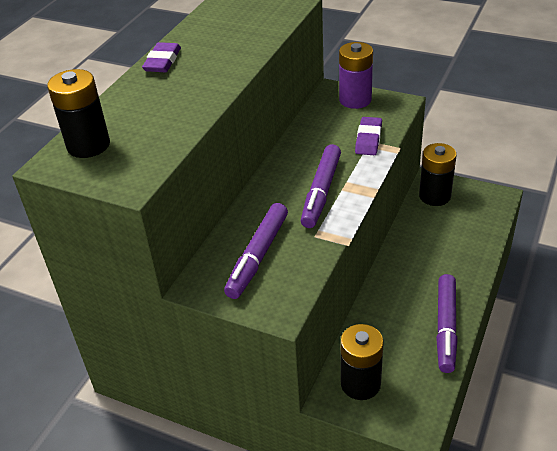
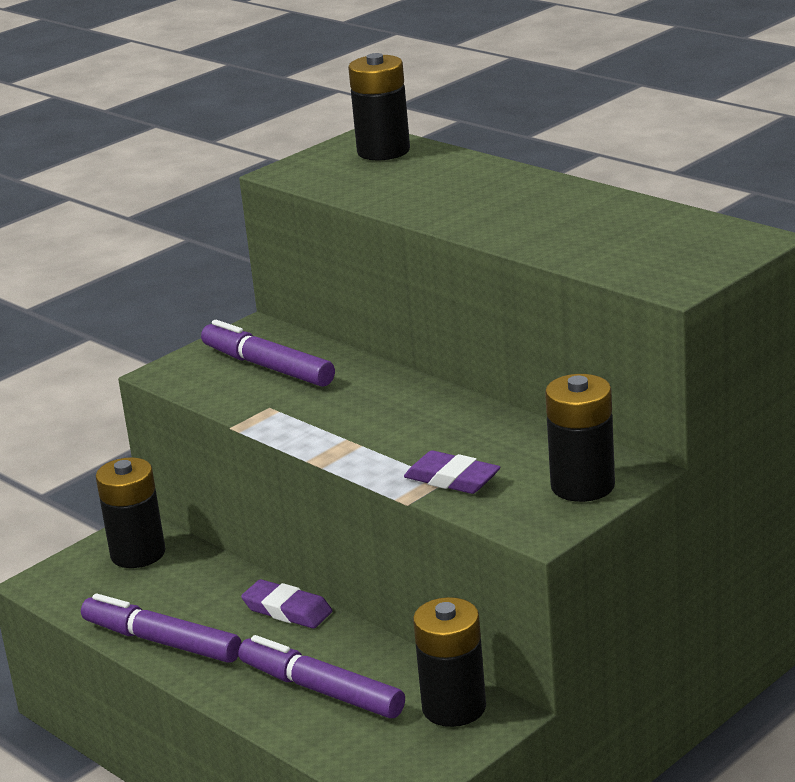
camera: 110 degrees right, 15 degrees down
(162, 61) = (551, 187): purple eraser -> purple eraser (287, 610)
(321, 192) = (353, 422): purple marker -> purple marker (321, 690)
(355, 100) = (582, 486): purple battery -> black battery

